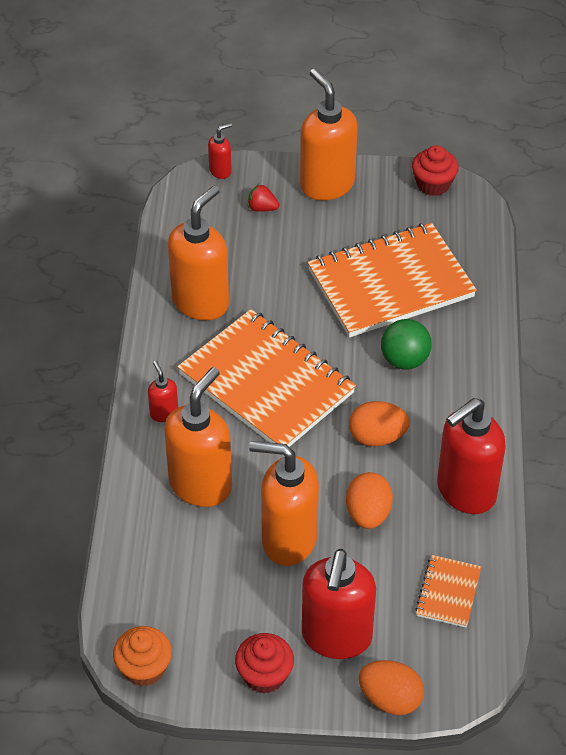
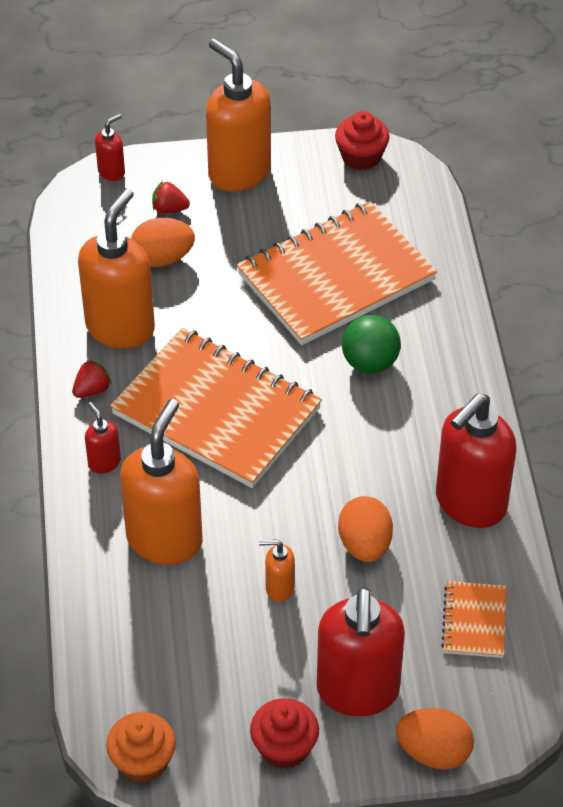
camera: 10 degrees left, 0 degrees up
(166, 351) = (92, 390): none -> red strawberry
(288, 540) = (279, 588): orange soap dispenser -> orange soap dispenser, size x0.45
(377, 437) = (357, 455): orange egg -> orange egg (162, 258)

